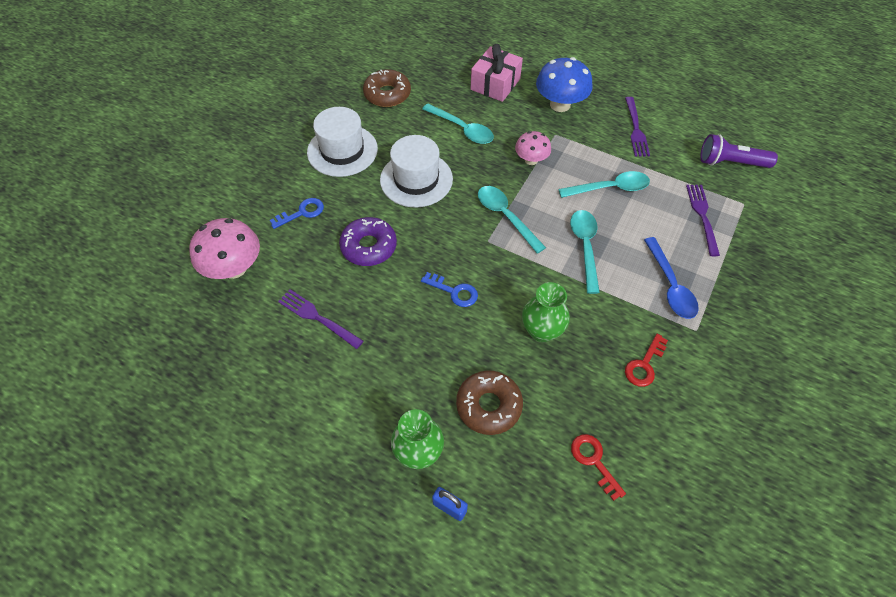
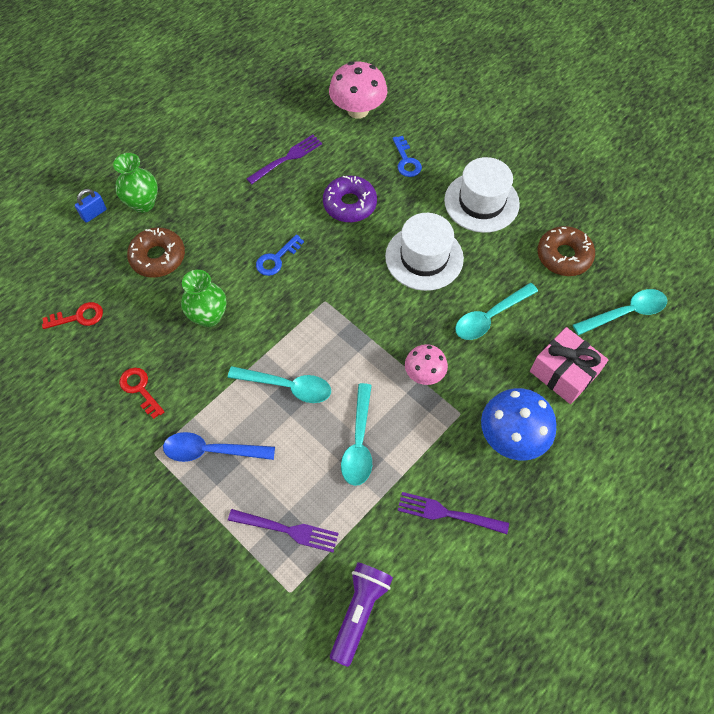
camera: 105 degrees right, 5 degrees up
(505, 216) = (350, 325): turquoise spoon -> turquoise spoon (625, 313)

